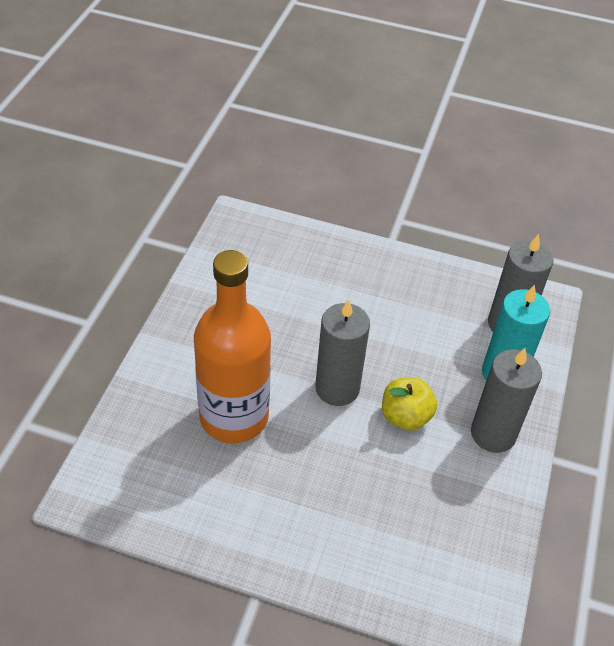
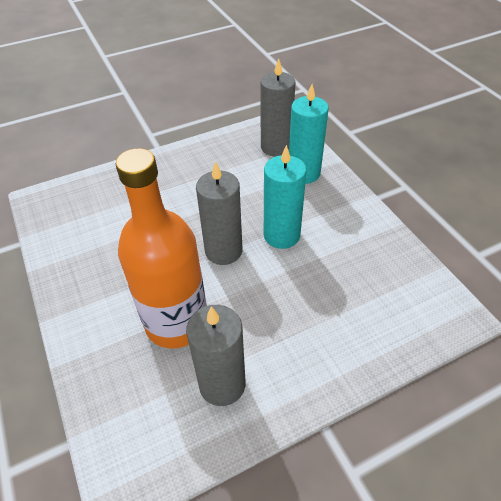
camera: 40 degrees left, 0 degrees up
(405, 416) = (281, 235): yellow apple -> turquoise candle
(493, 434) = (337, 207): grey candle -> grey candle (222, 384)

